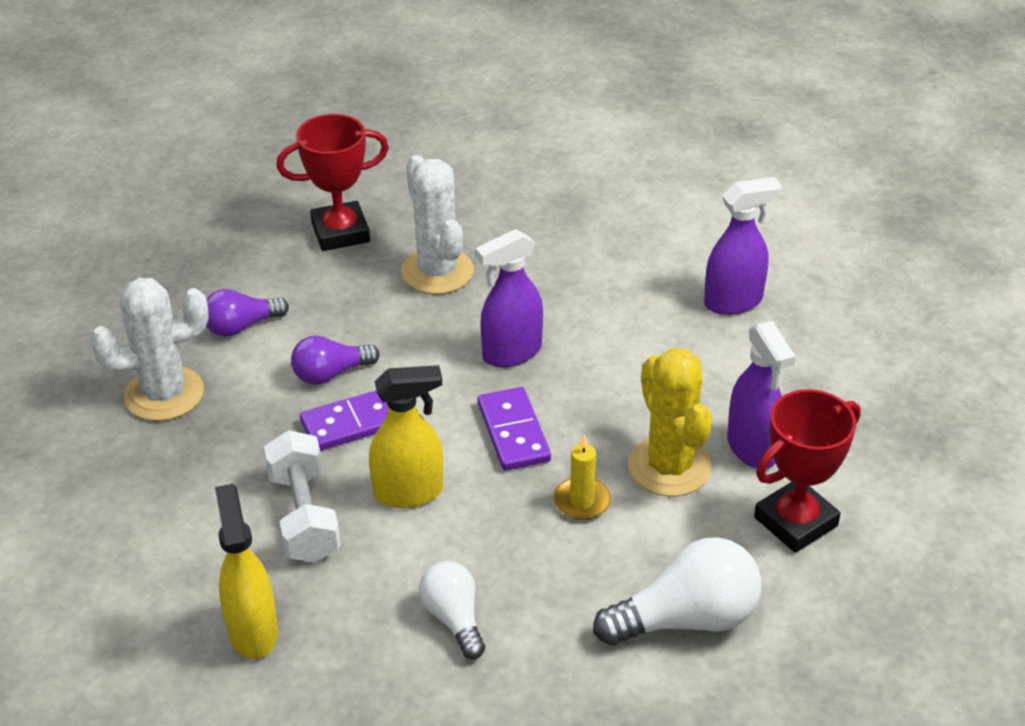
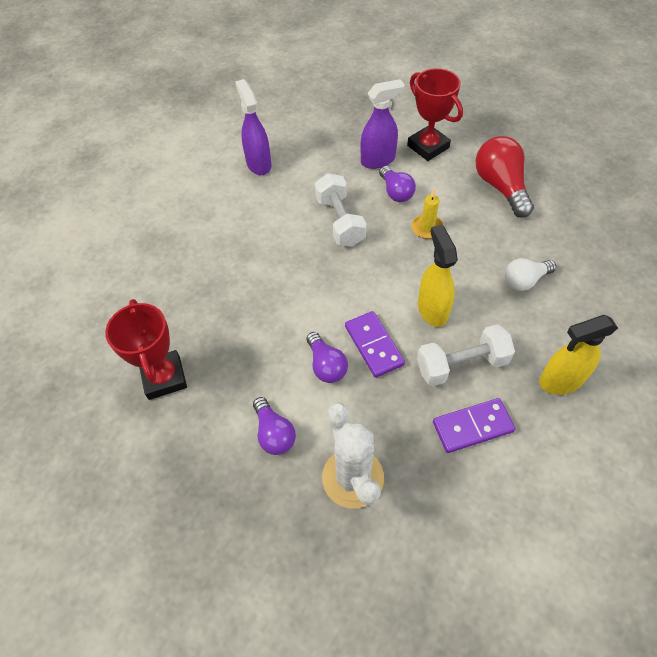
camera: 90 degrees left, 15 degrees up
(437, 272) = (218, 310): white cactus -> none
(511, 353) = (303, 265): purple spray bottle -> none
(513, 432) = (375, 261): purple domino -> purple domino (472, 427)
(601, 394) = (340, 221): none -> white dumbbell
(669, 467) = (396, 192): yellow cactus -> purple light bulb
(687, 619) = (500, 187): white light bulb -> red light bulb

